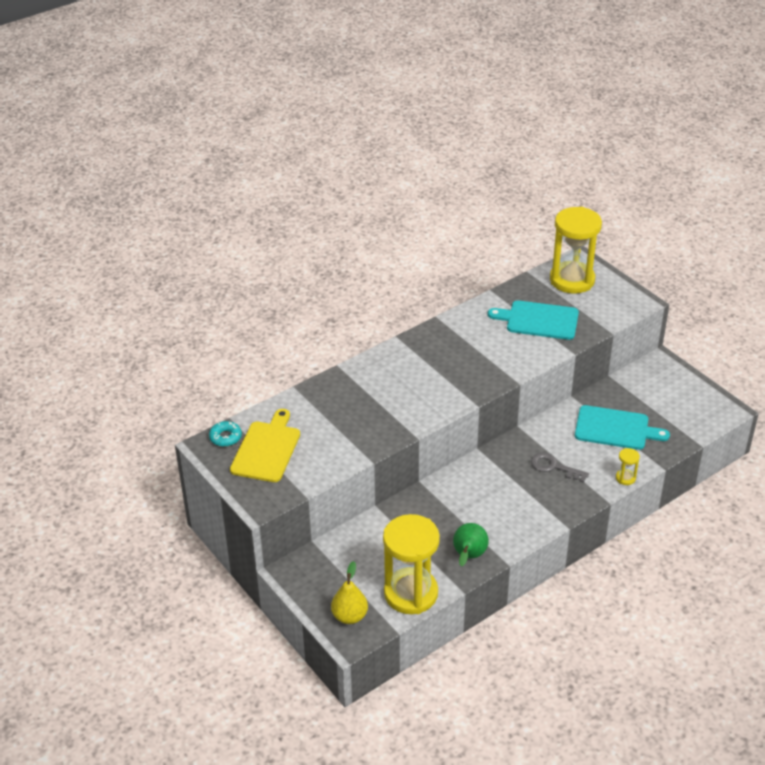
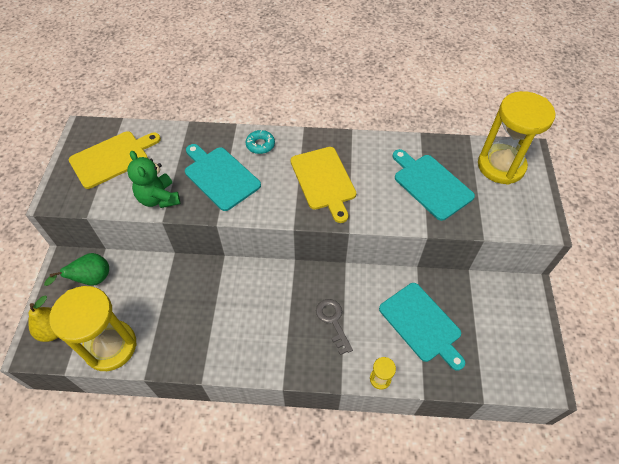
camera: 40 degrees right, 15 degrees up
(225, 437) = (101, 131): turquoise donut -> turquoise donut (260, 145)
(348, 450) = (159, 198): none -> green teddy bear
(376, 407) = (220, 176): none -> turquoise cutting board
(460, 363) = (323, 180): none -> yellow cutting board
(469, 556) = (183, 349): green pear -> green pear (91, 279)

